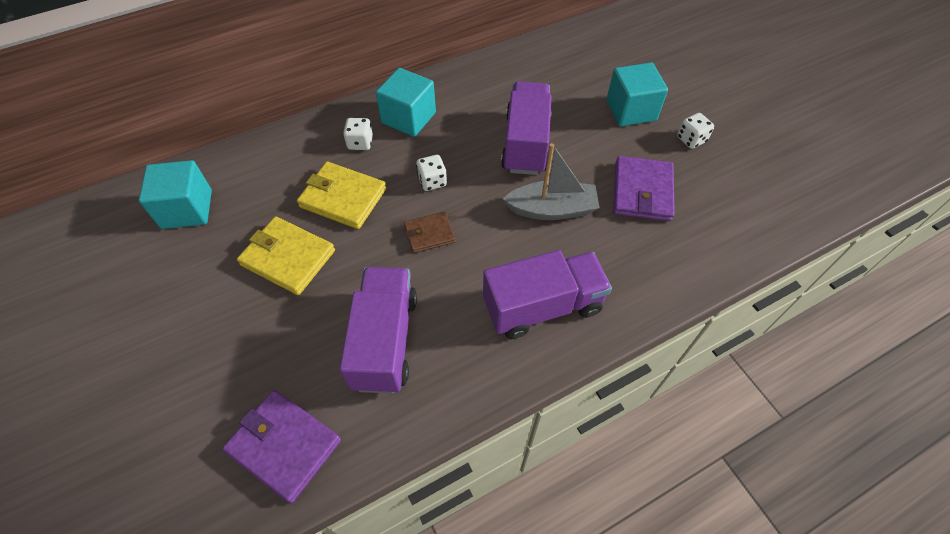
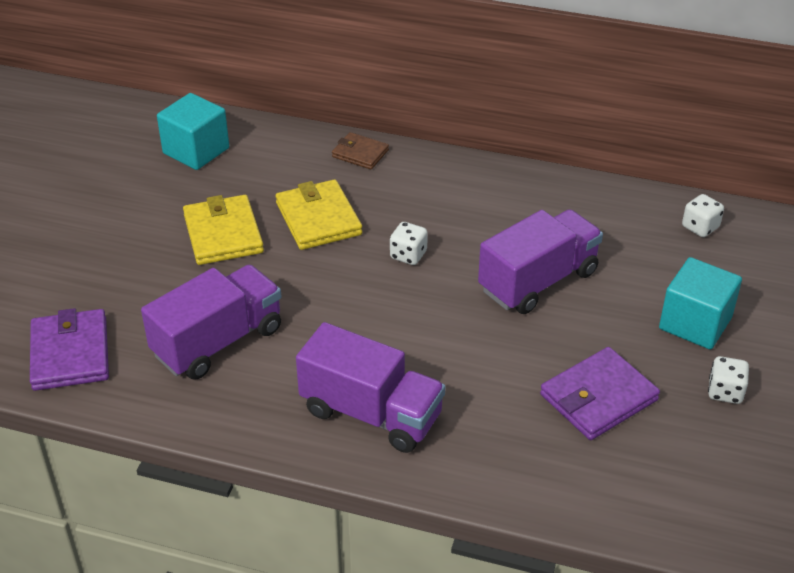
camera: 45 degrees right, 15 degrees down
(360, 143) = (387, 185): white dice -> white dice (700, 227)
(408, 118) = (456, 191): turquoise cube -> none
(429, 234) = (351, 293): brown wallet -> brown wallet (360, 153)
(552, 209) = (486, 350): grey boat -> none

